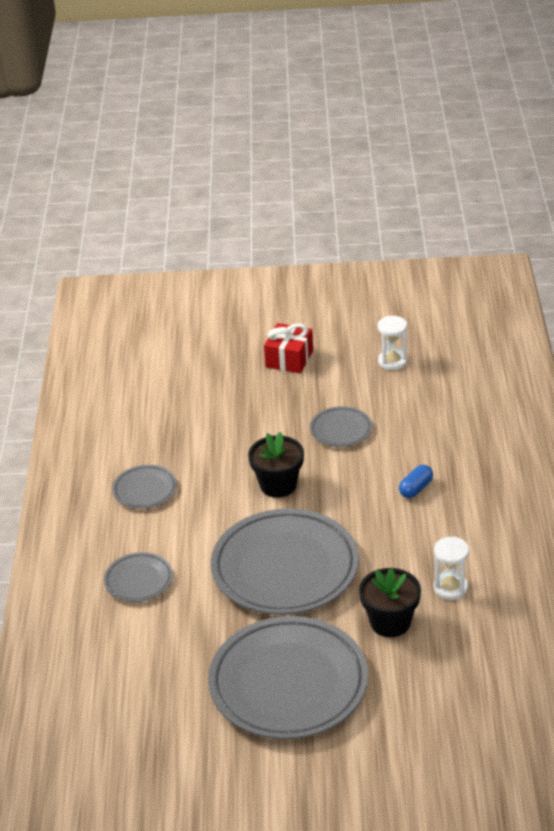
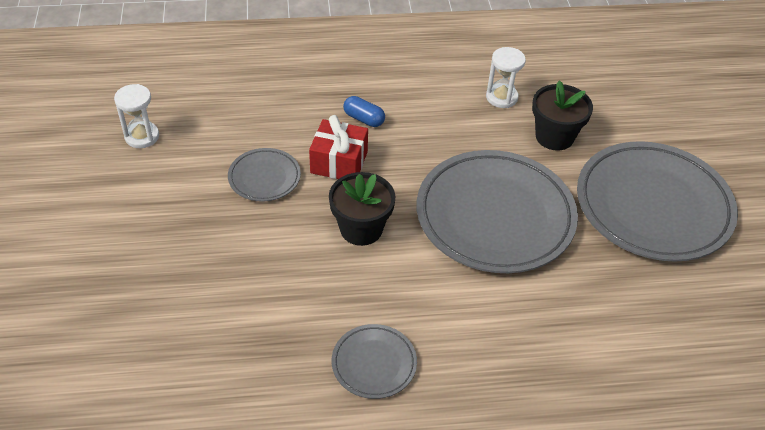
camera: 100 degrees left, 10 degrees up
(138, 580) = (537, 351): grey plate -> none
(289, 359) = (116, 230): red gift -> red gift (339, 162)

